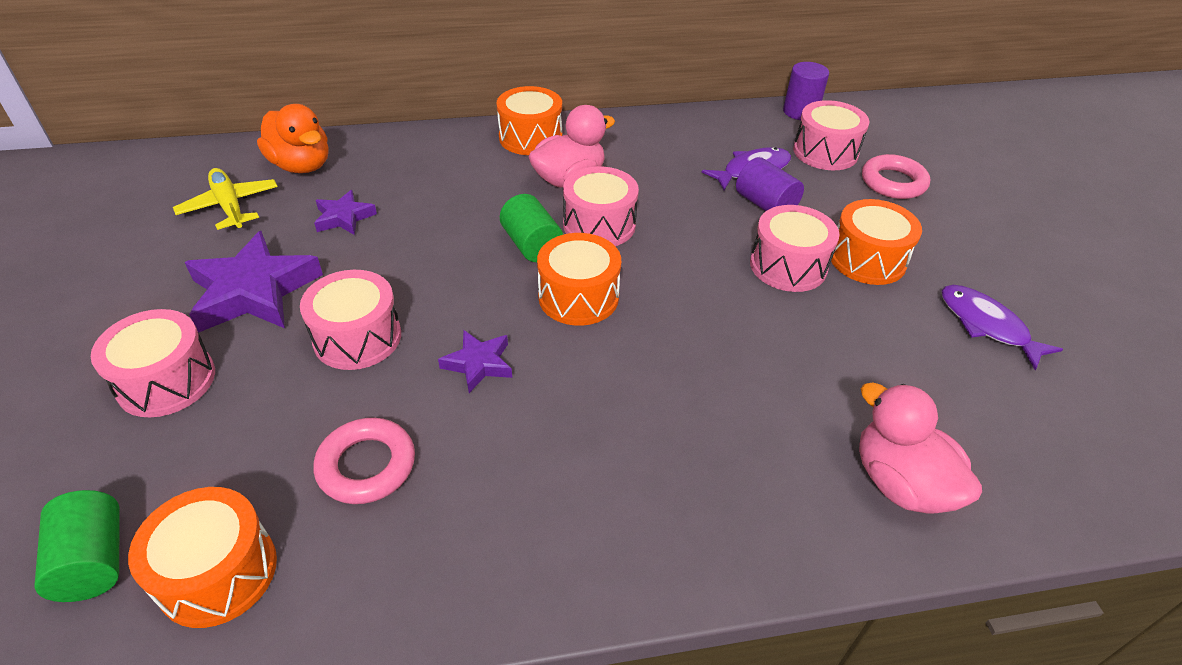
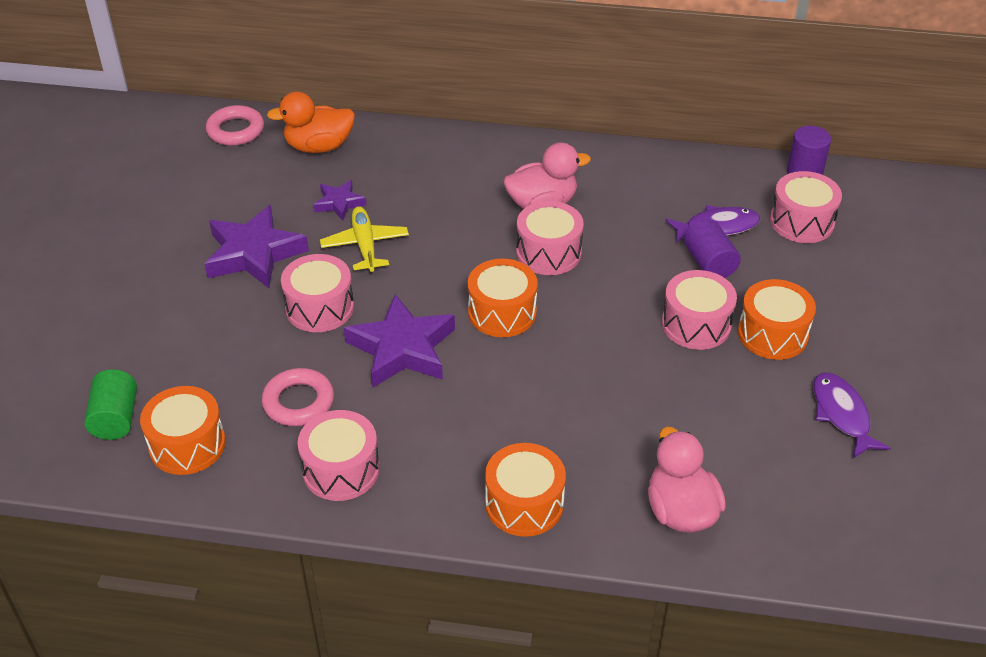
camera: 20 degrees right, 0 degrees up
(166, 381) = (179, 310): pink drum -> pink drum (341, 469)
(230, 206) = (253, 175): yellow plane -> yellow plane (365, 245)
(302, 165) = (319, 146): orange duck -> orange duck turned 105 degrees clockwise
(478, 364) = (402, 348): purple star -> purple star, size x1.90
(530, 137) = (525, 154): orange drum -> orange drum (524, 504)
(531, 245) = (483, 259): green cylinder -> none
(893, 182) = (849, 266): pink ring -> pink ring (235, 130)

